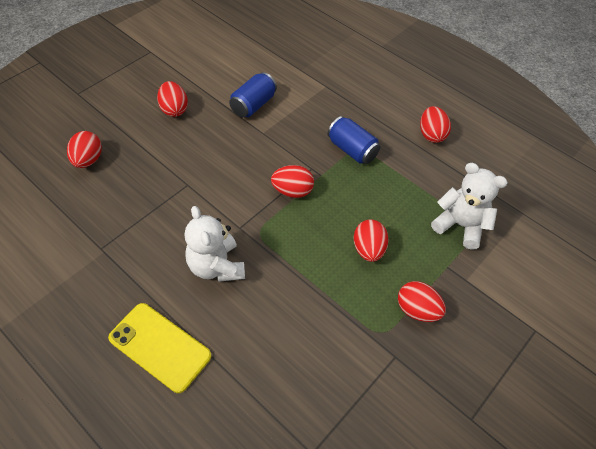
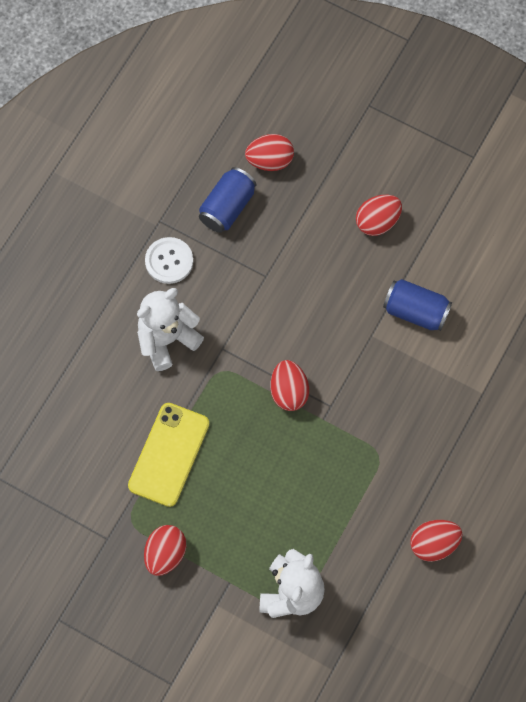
camera: 80 degrees right, 15 degrees up
(143, 249) = (169, 261): none -> white button
(160, 347) = (67, 316): yellow phone -> yellow phone (169, 454)
(352, 150) = (375, 448): blue can -> blue can (227, 207)
(368, 249) = (229, 491): red egg -> none

